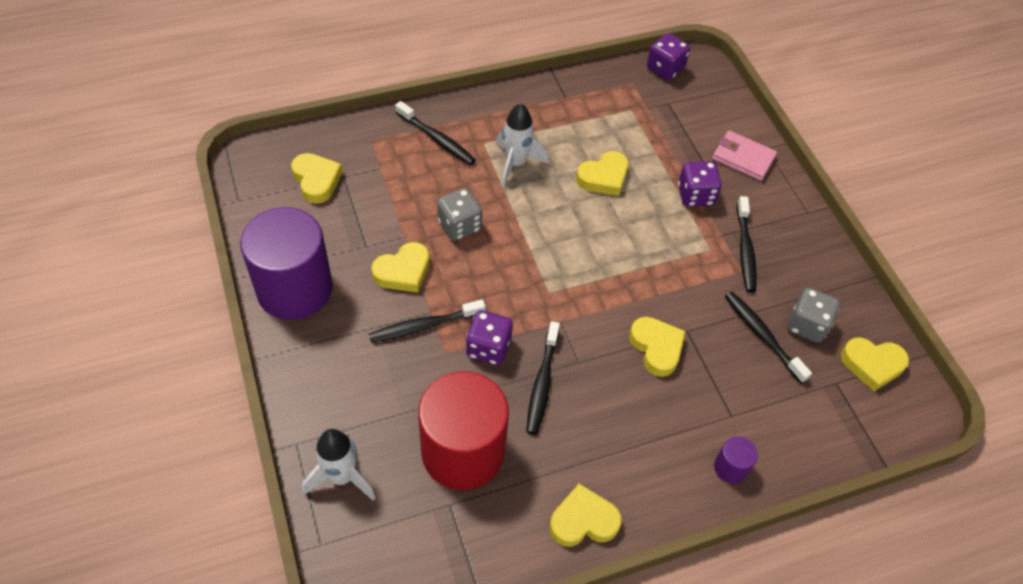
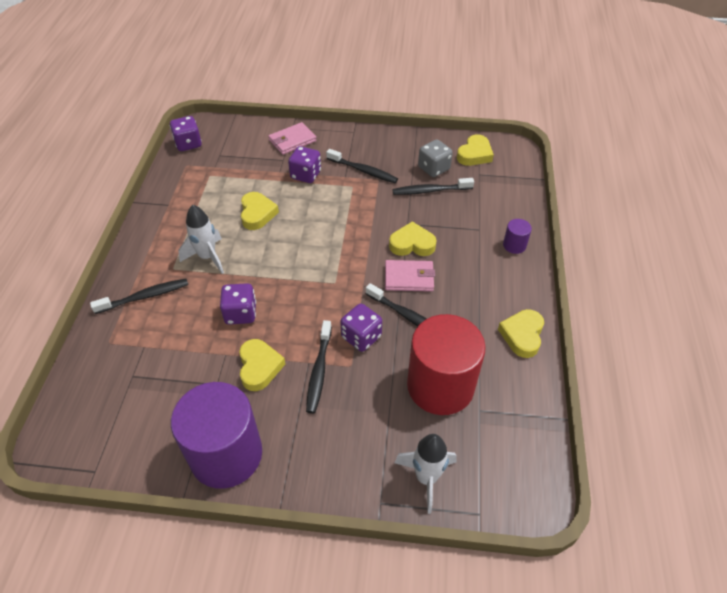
camera: 60 degrees left, 5 degrees down
(316, 180) = (121, 398): yellow heart -> none
(459, 226) = (240, 313): grey dice -> purple dice
(600, 364) = (409, 278): none -> pink wallet

